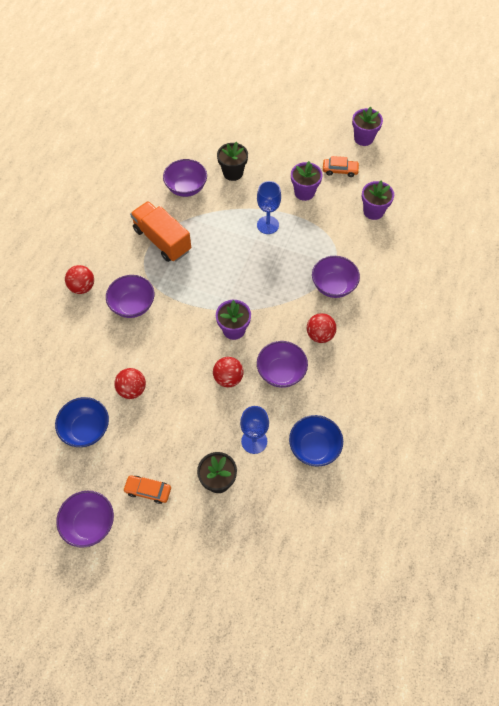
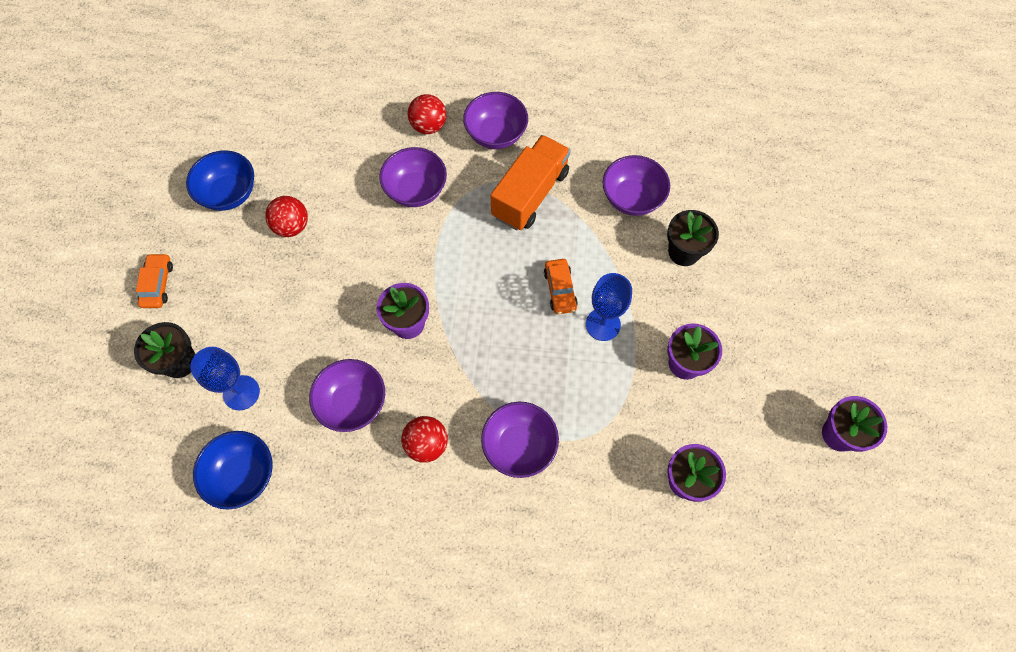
camera: 75 degrees right, 5 degrees up
(89, 523) = (110, 234): purple bowl -> purple bowl (496, 134)
(228, 378) = (330, 336): red ball -> none
(340, 170) = (752, 409): orange car -> orange car (560, 290)

